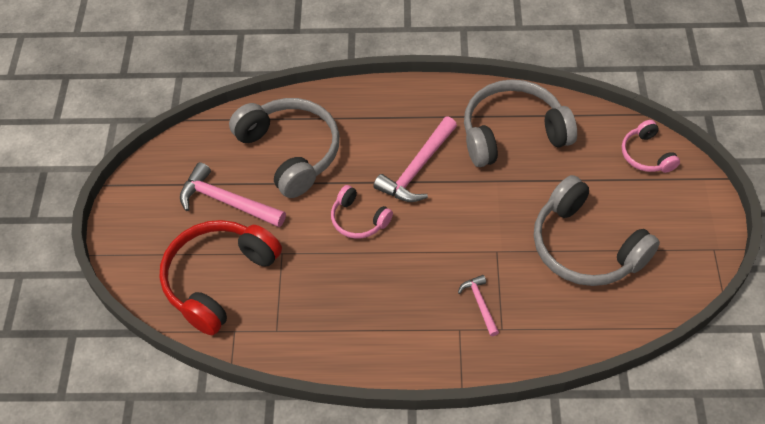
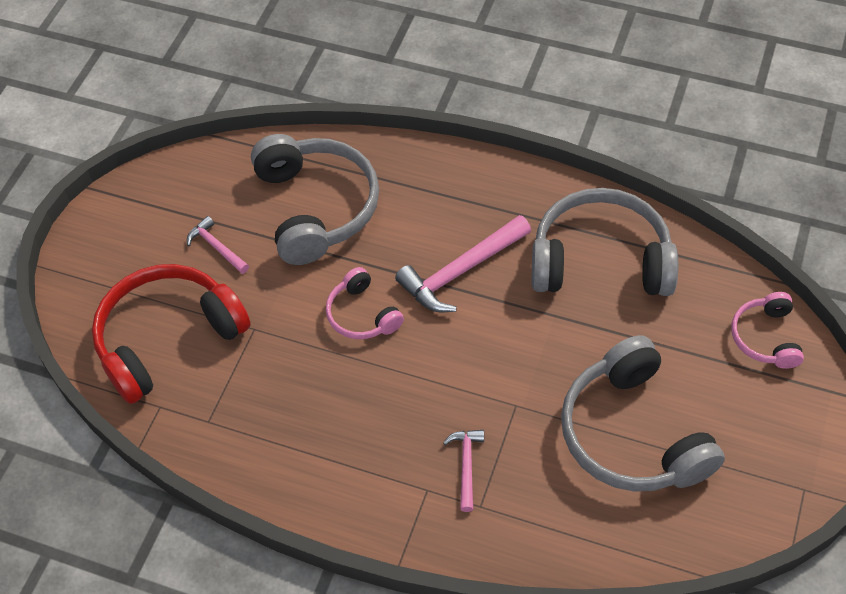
camera: 20 degrees right, 0 degrees up
(227, 202) = (216, 247): pink hammer -> pink hammer, size x0.55

